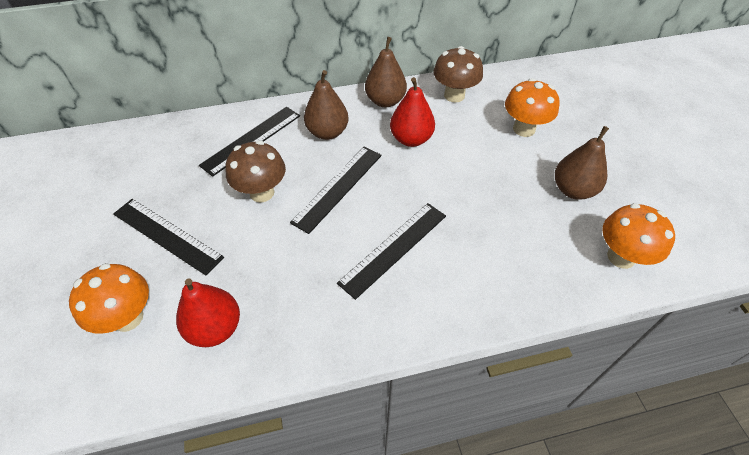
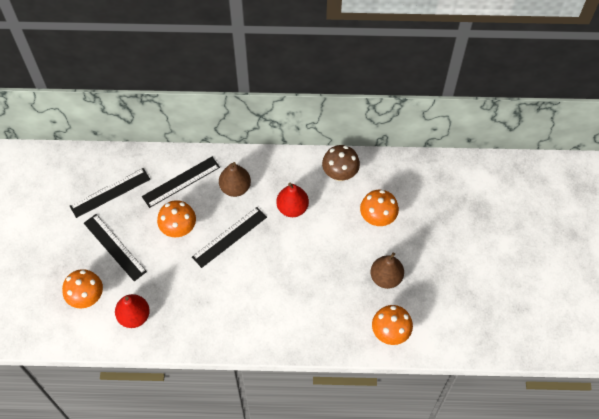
camera: 15 degrees right, 10 degrees up
(262, 193) = (179, 229): brown mushroom -> orange mushroom
(385, 101) = (286, 167): brown pear -> none
(393, 248) = (251, 291): black ruler -> black ruler (110, 192)

